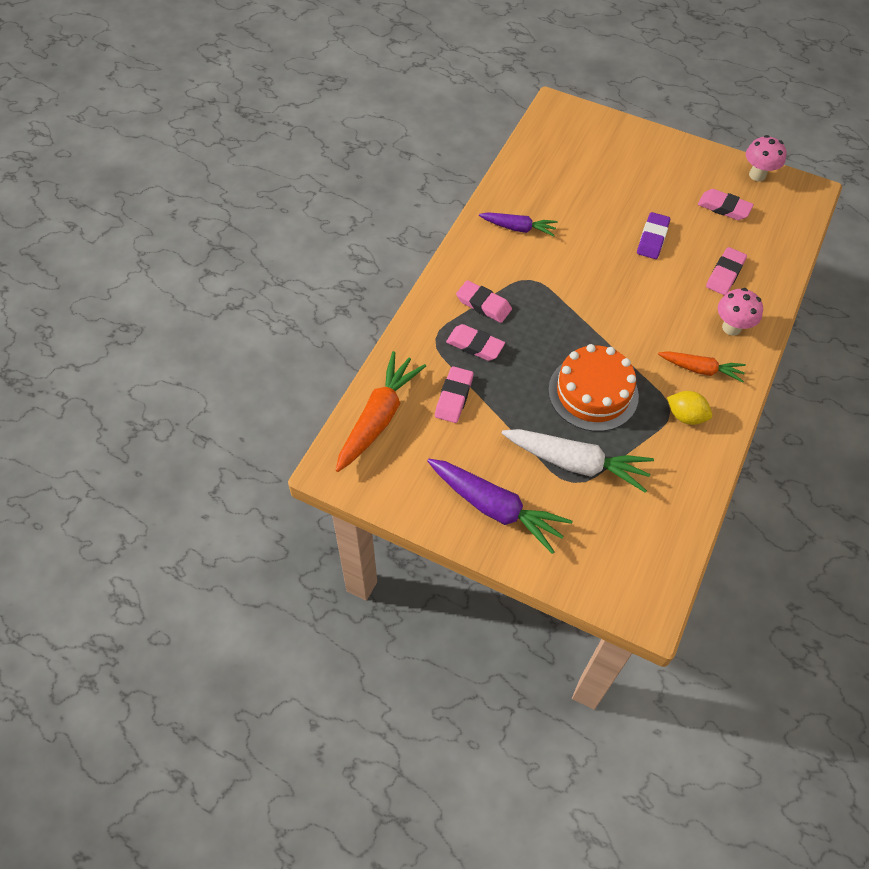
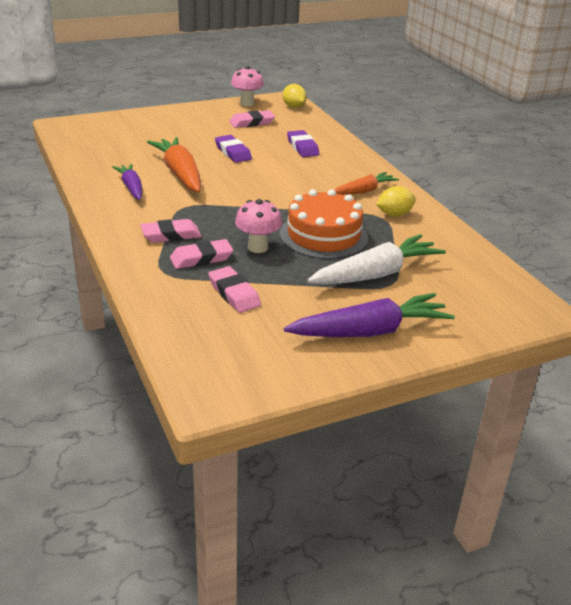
camera: 50 degrees left, 25 degrees down
(379, 417) = (194, 341): orange carrot -> orange carrot (180, 173)
(518, 228) = (131, 187): purple carrot -> purple carrot turned 75 degrees counterclockwise
(725, 274) = (302, 147): pink eraser -> purple eraser
(731, 327) = (347, 166): pink mushroom -> pink mushroom (258, 247)
(798, 209) = (294, 107): none -> yellow lemon

